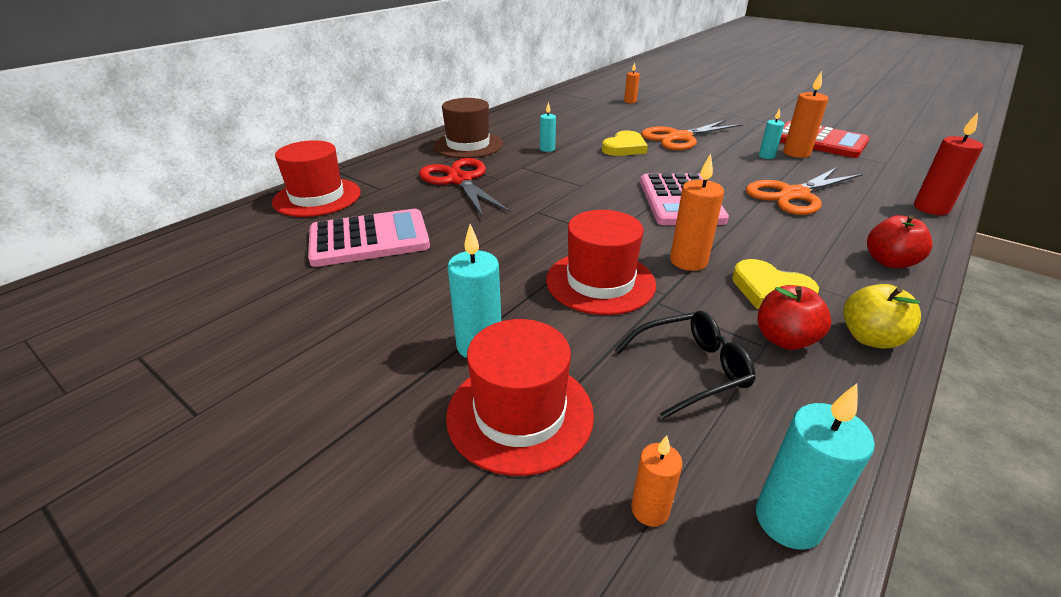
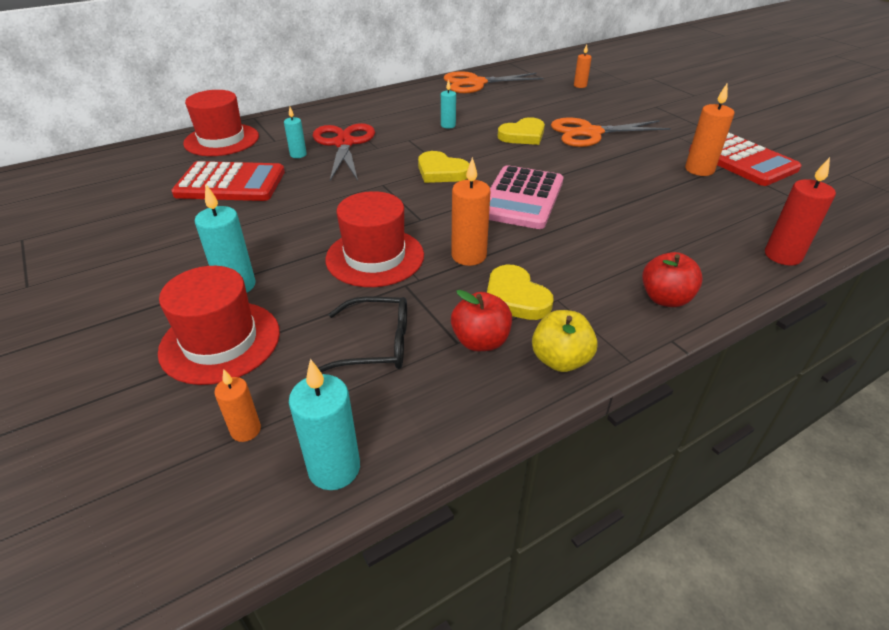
camera: 20 degrees right, 5 degrees up
(369, 239) = (230, 183): pink calculator -> red calculator
(468, 145) = (381, 110): brown hat -> none
(583, 190) = (441, 171): none -> yellow heart
(766, 156) = (662, 167): turquoise candle -> turquoise candle (298, 155)
(794, 195) = (644, 213): orange scissors -> orange scissors (476, 83)

